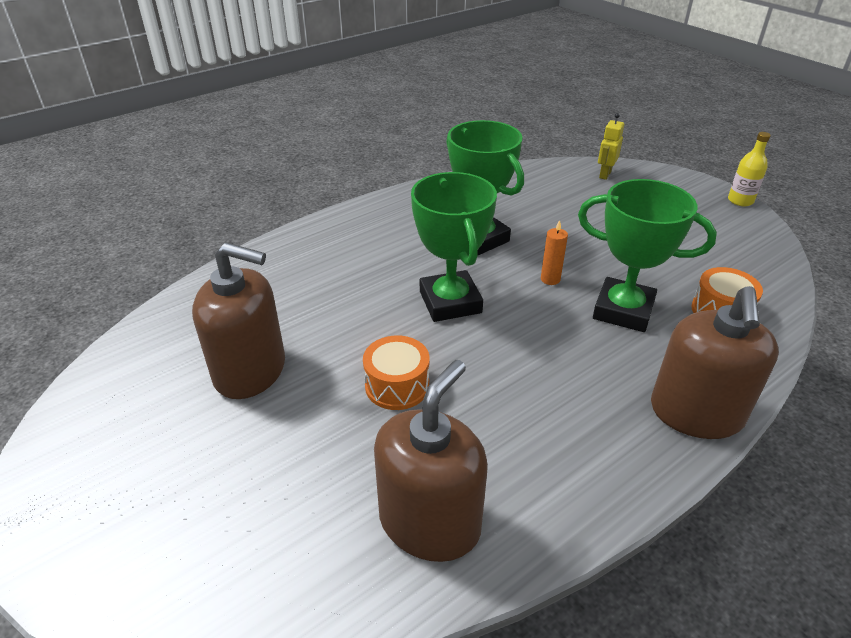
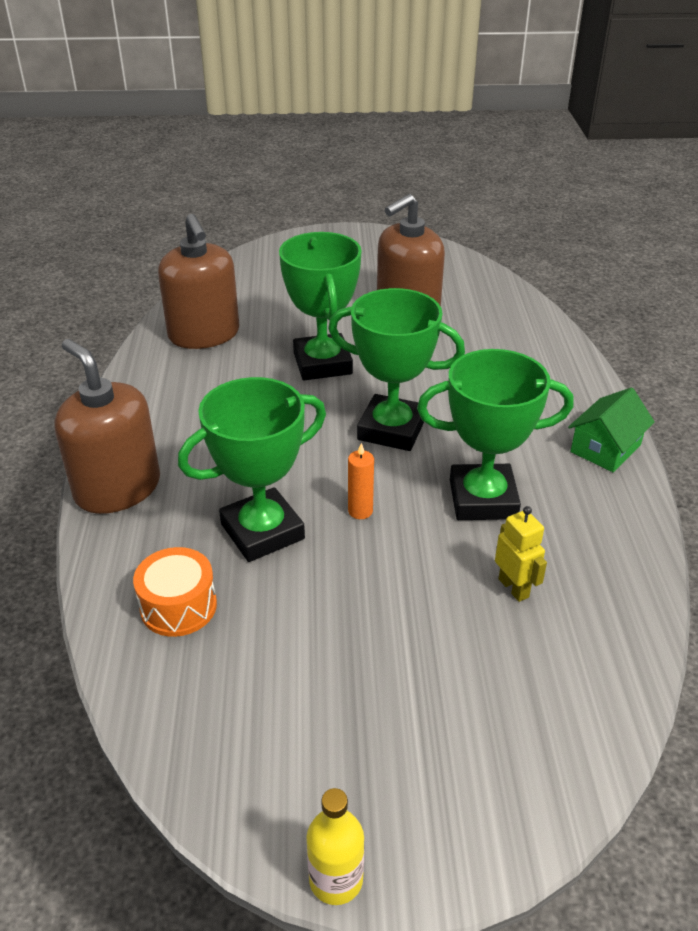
camera: 125 degrees right, 0 degrees up
(374, 212) = (605, 448): none -> green house
(397, 385) = (322, 363): orange drum -> green trophy
(605, 174) = (560, 743): yellow robot -> yellow robot (514, 588)

